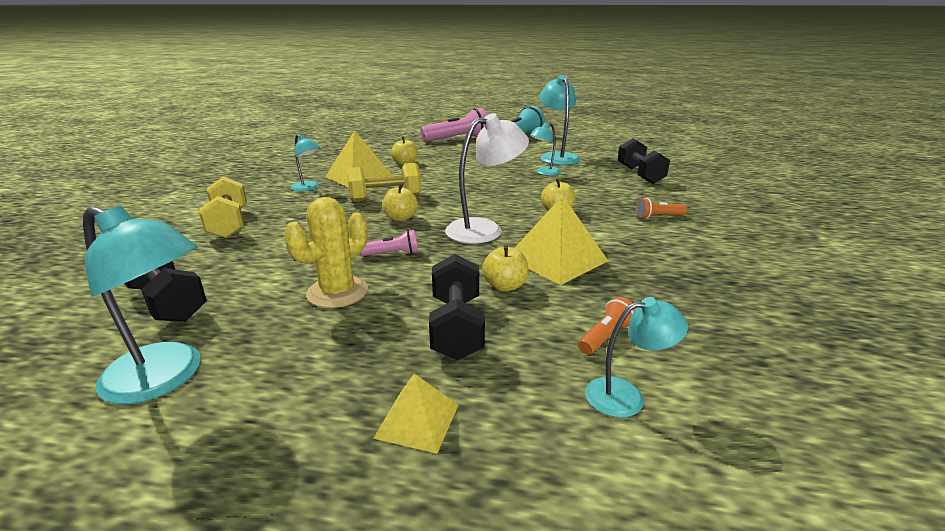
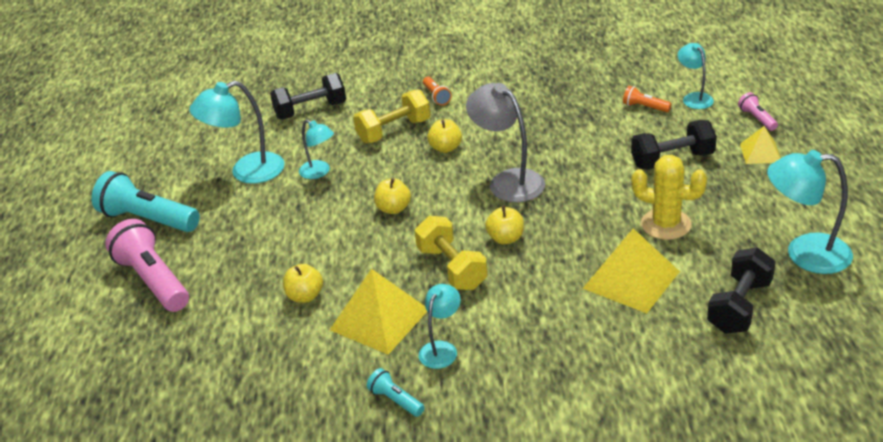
camera: 100 degrees left, 10 degrees up
(166, 378) = (805, 253): turquoise lamp -> turquoise lamp turned 90 degrees counterclockwise
(229, 224) = (582, 360): yellow dumbbell -> yellow dumbbell (394, 131)
(285, 175) = (395, 400): none -> turquoise flashlight
(393, 254) = (587, 218): pink flashlight -> pink flashlight (757, 119)
(484, 229) = (508, 181): white lamp -> grey lamp
(505, 286) = (607, 151): yellow apple -> yellow apple (393, 209)
(557, 259) = (549, 136): yellow pyramid -> yellow pyramid (631, 279)

